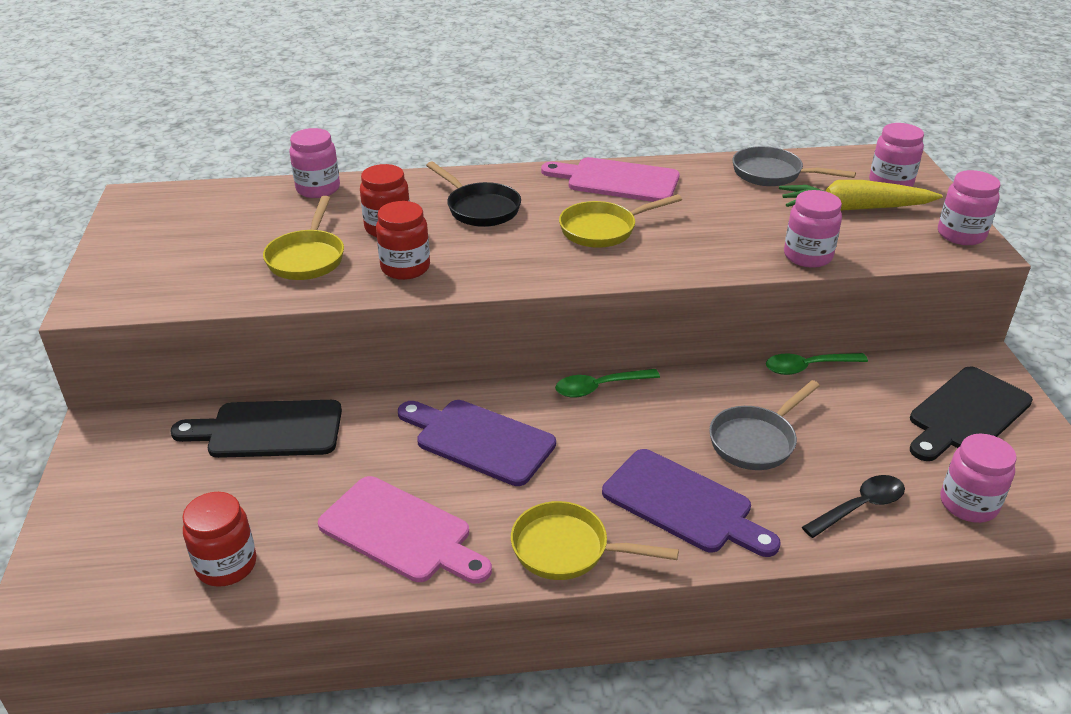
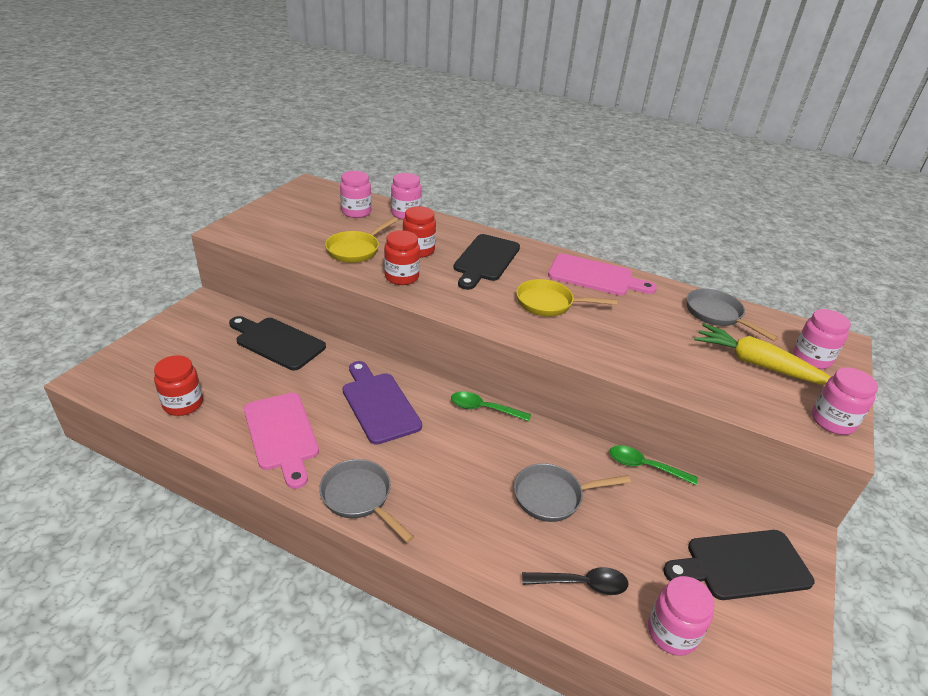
camera: 30 degrees right, 0 degrees up
(480, 208) = (485, 260): black pan -> black cutting board
(567, 549) = (359, 498): yellow pan -> grey pan
(617, 180) = (595, 276): pink cutting board -> pink cutting board turned 150 degrees clockwise
(683, 504) = (459, 511): purple cutting board -> none
(807, 256) = (679, 382): pink jar -> pink jar (356, 212)

